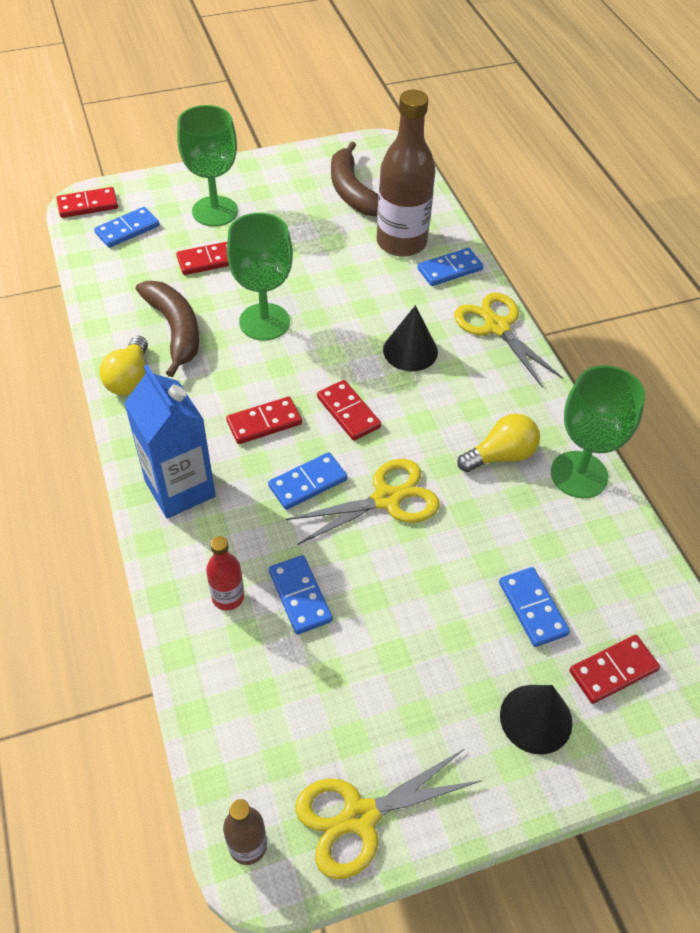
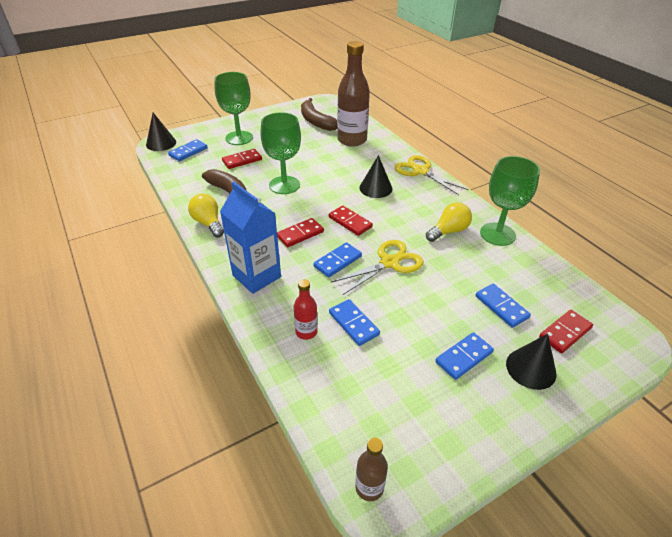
camera: 10 degrees left, 10 degrees down
(88, 205) = (161, 143): red domino -> black cone
(130, 379) = (208, 223): yellow light bulb -> yellow light bulb turned 150 degrees clockwise
(360, 817) = (441, 451): yellow scissors -> none
(450, 269) = (383, 149): blue domino -> blue domino (464, 357)

